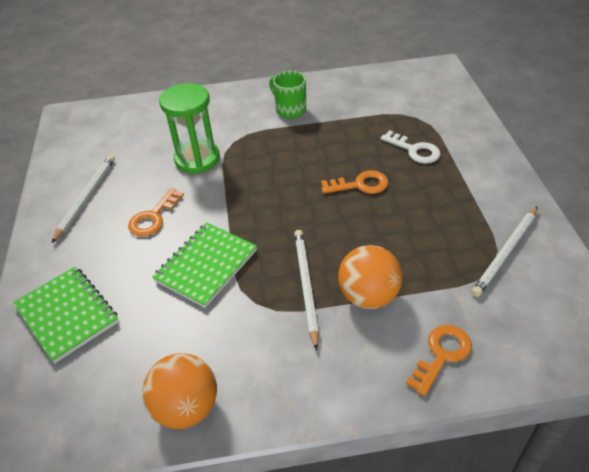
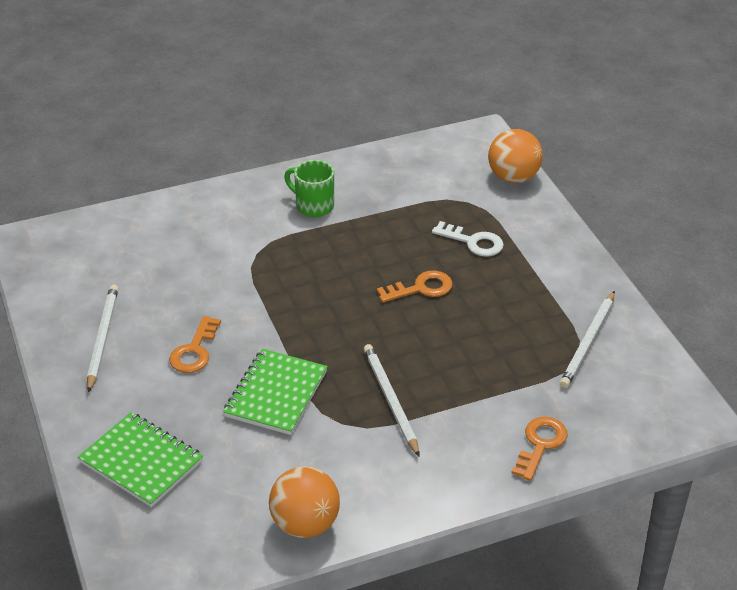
camera: 15 degrees left, 5 degrees down
(197, 159) = (220, 278): green hourglass -> none
(368, 296) = (457, 401): orange ball -> orange ball (513, 177)

